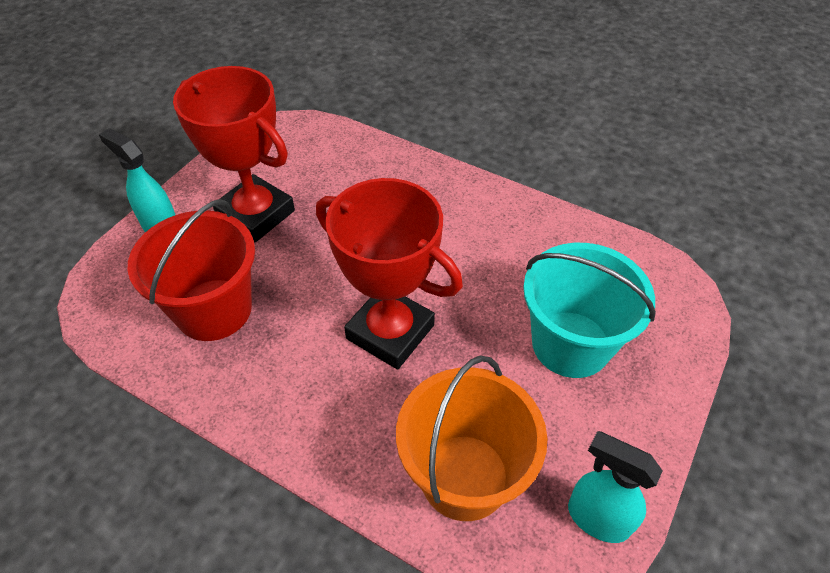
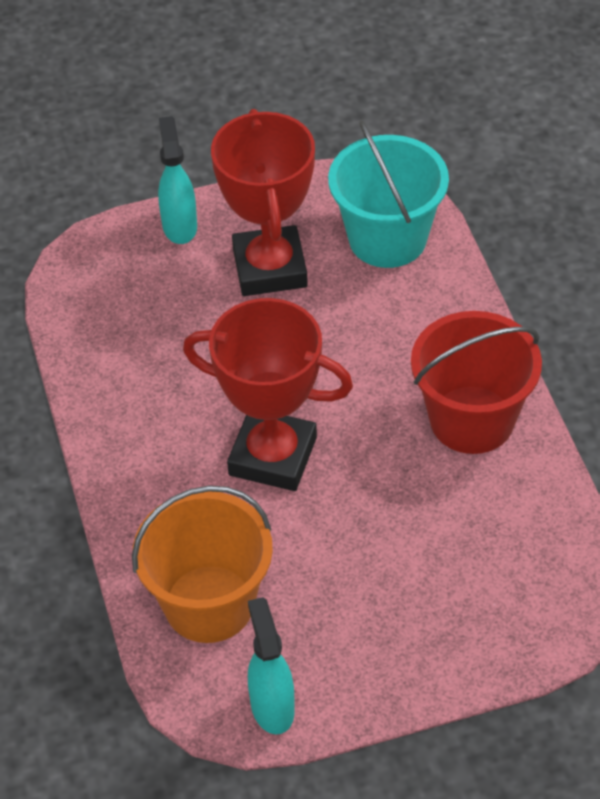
camera: 45 degrees right, 0 degrees up
(214, 309) = (154, 336): red bucket -> red bucket (472, 420)
(390, 332) = (273, 456): red trophy -> red trophy turned 60 degrees counterclockwise
(570, 344) = (412, 578): turquoise bucket -> turquoise bucket (387, 238)

